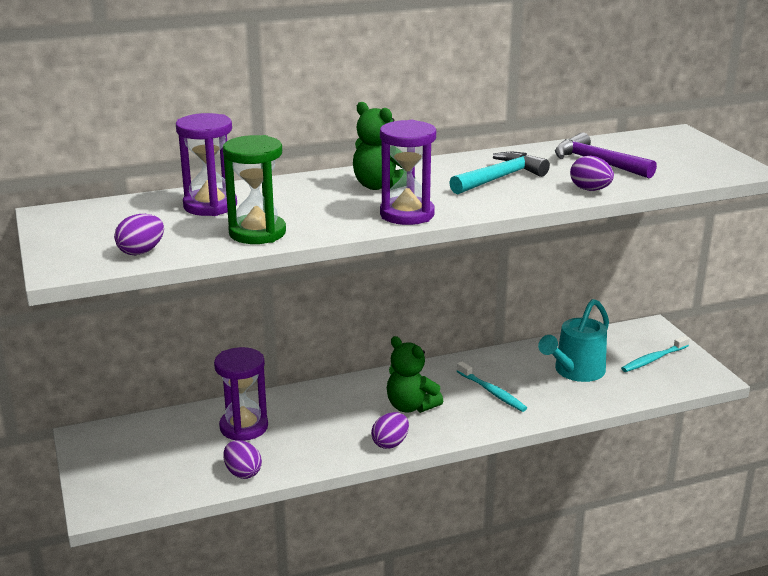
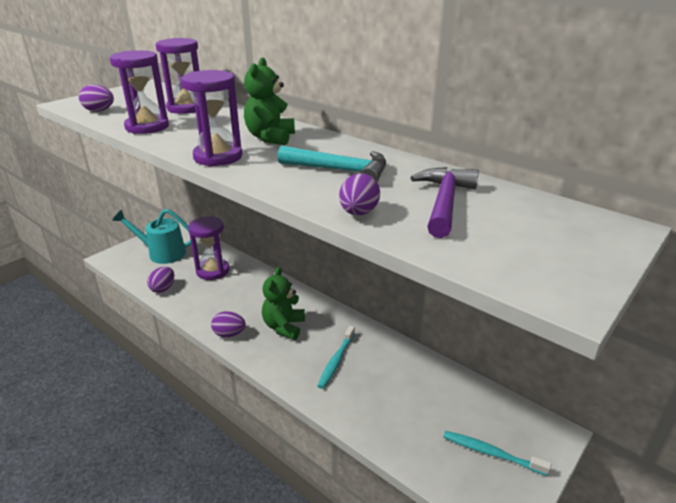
camera: 60 degrees right, 5 degrees up
(257, 233) = (147, 127): green hourglass -> purple hourglass
(575, 372) = (412, 401): turquoise watering can -> turquoise watering can (161, 253)

